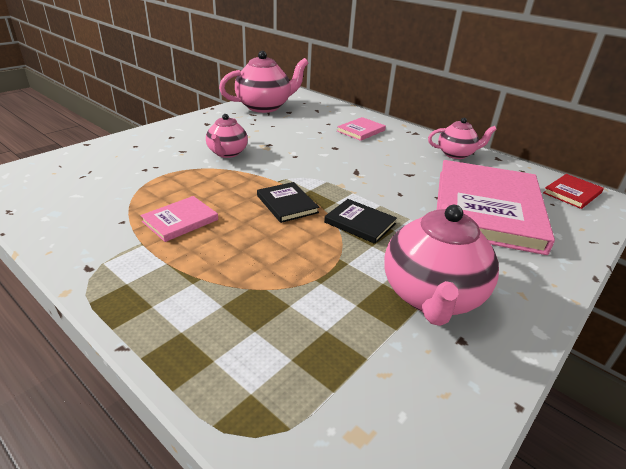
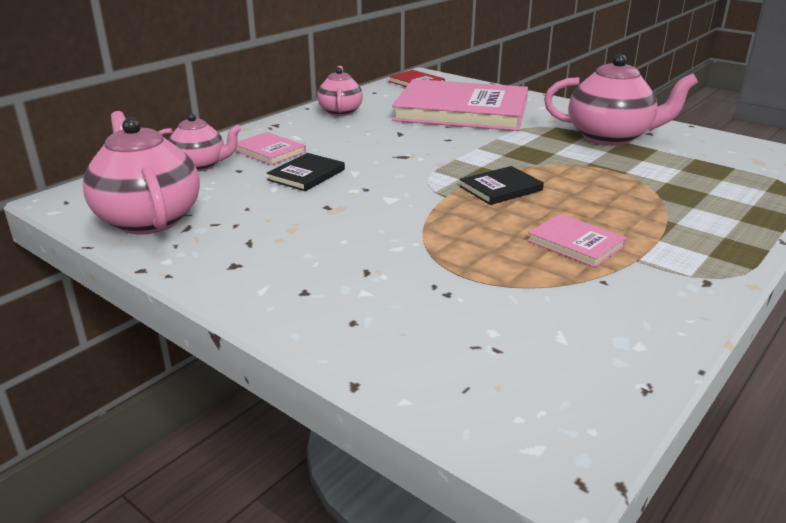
camera: 90 degrees left, 5 degrees down
(227, 153) = (368, 234): pink teapot -> pink teapot (200, 165)
(360, 223) = (519, 156): black book -> black book (306, 175)

